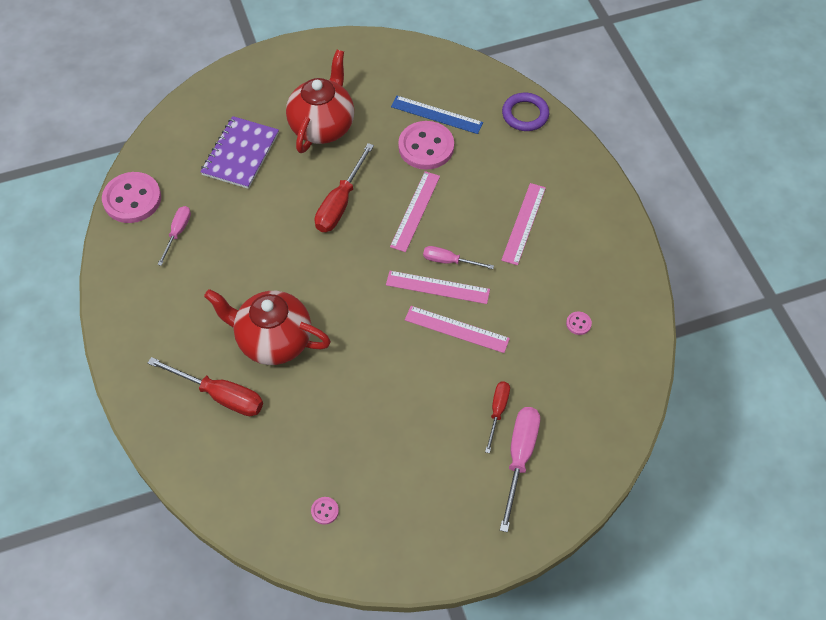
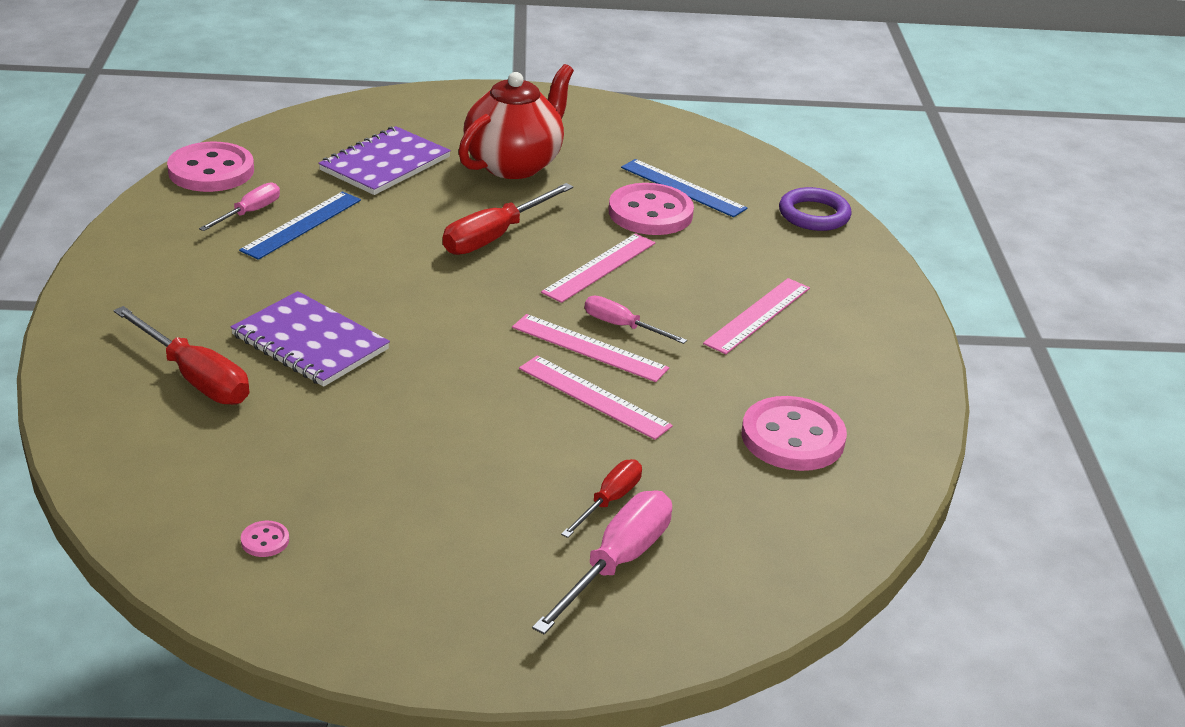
camera: 15 degrees right, 25 degrees down
(216, 233) = (302, 225): none -> blue ruler
(273, 340) = (310, 342): red teapot -> purple notebook
(578, 324) = (792, 437): pink button -> pink button, size x2.46

